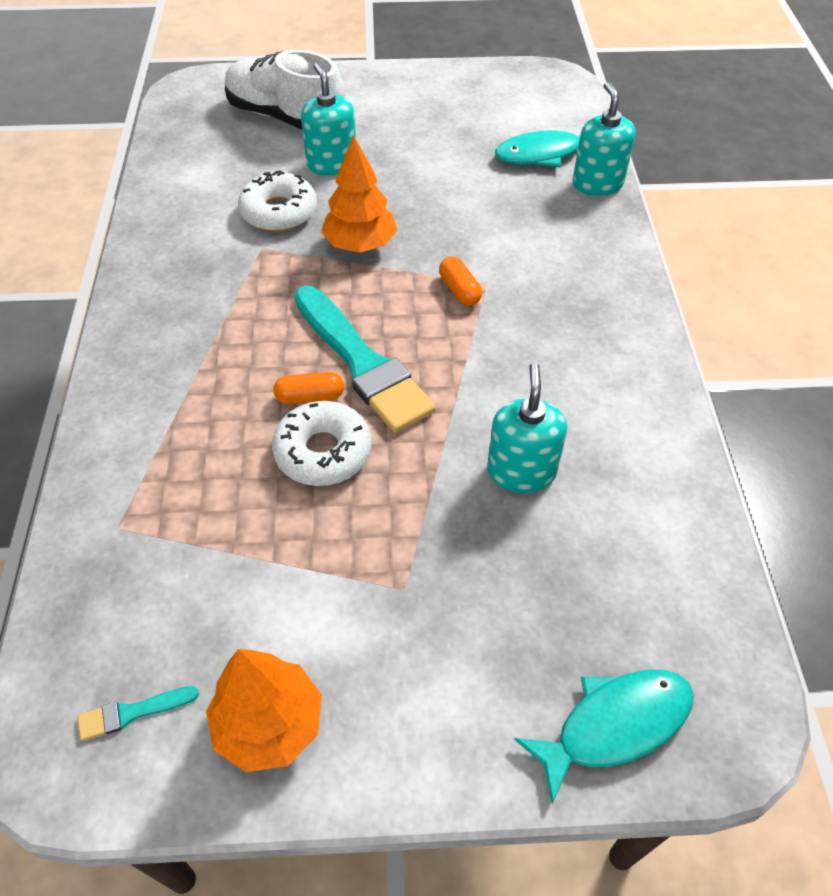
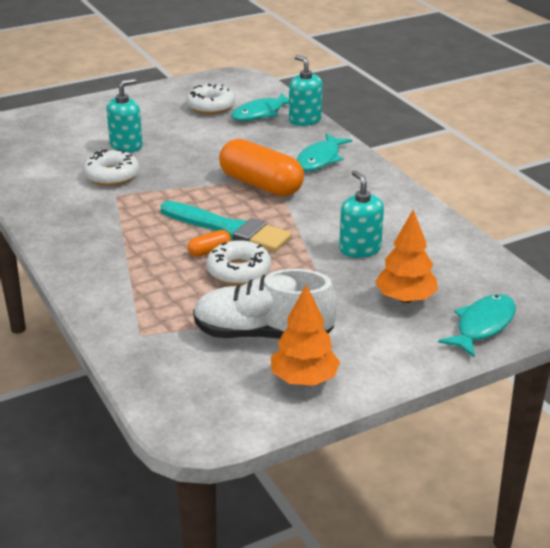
camera: 25 degrees left, 20 degrees down
(132, 713) = (222, 399): turquoise brush -> none
(286, 117) = (73, 130): white shoe -> white shoe (263, 334)
(332, 163) = (126, 145): turquoise soap dispenser -> turquoise soap dispenser turned 90 degrees clockwise
(360, 245) = (180, 179): orange tree -> orange tree (405, 299)
(459, 290) = (261, 184): orange capsule -> orange capsule, size x2.31
(484, 123) = (211, 106): none -> white donut
(573, 266) = (320, 159): none -> turquoise fish

